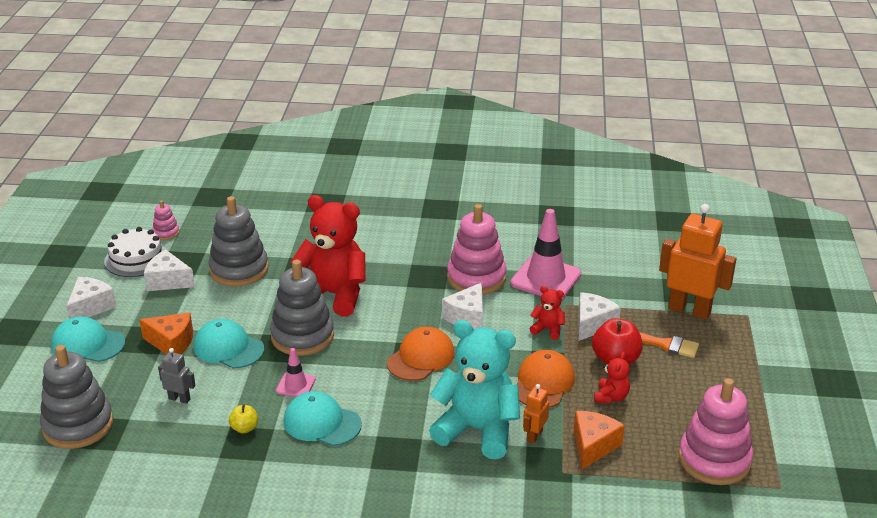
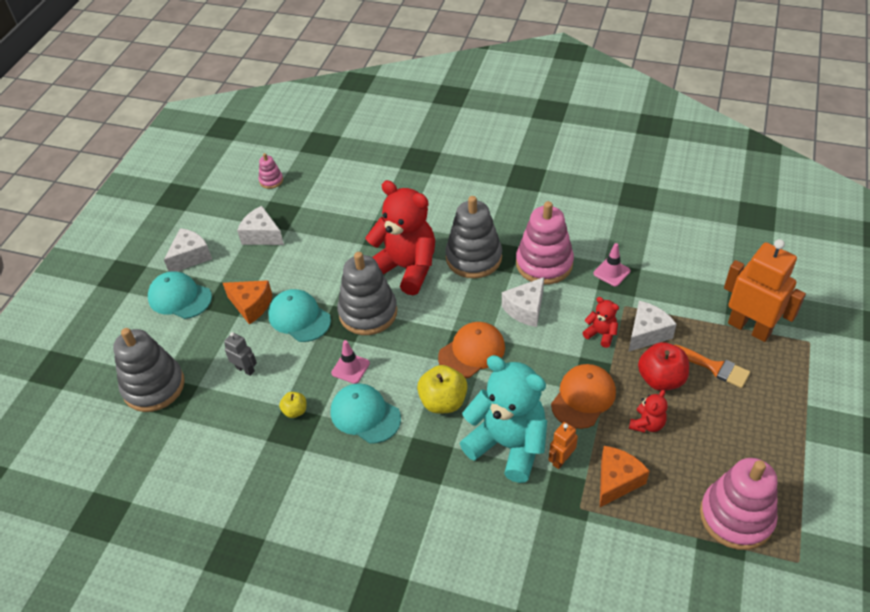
camera: 15 degrees right, 15 degrees up
(136, 258) = (240, 207): white cake -> none
(239, 270) = (326, 229): grey stacking toy -> grey stacking toy (473, 258)
(401, 402) = (443, 401): none -> yellow apple
(545, 278) = (611, 272): pink traffic cone -> pink traffic cone, size x0.51

